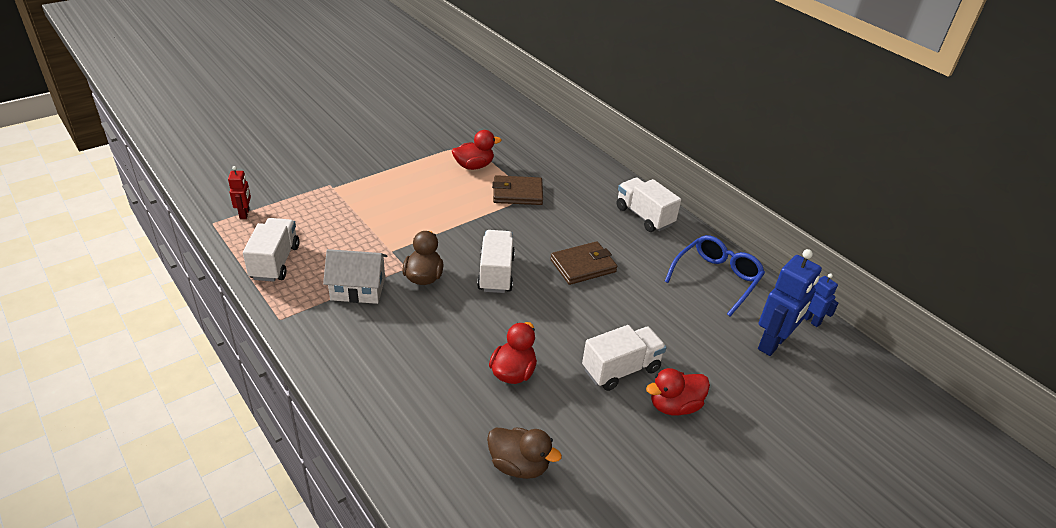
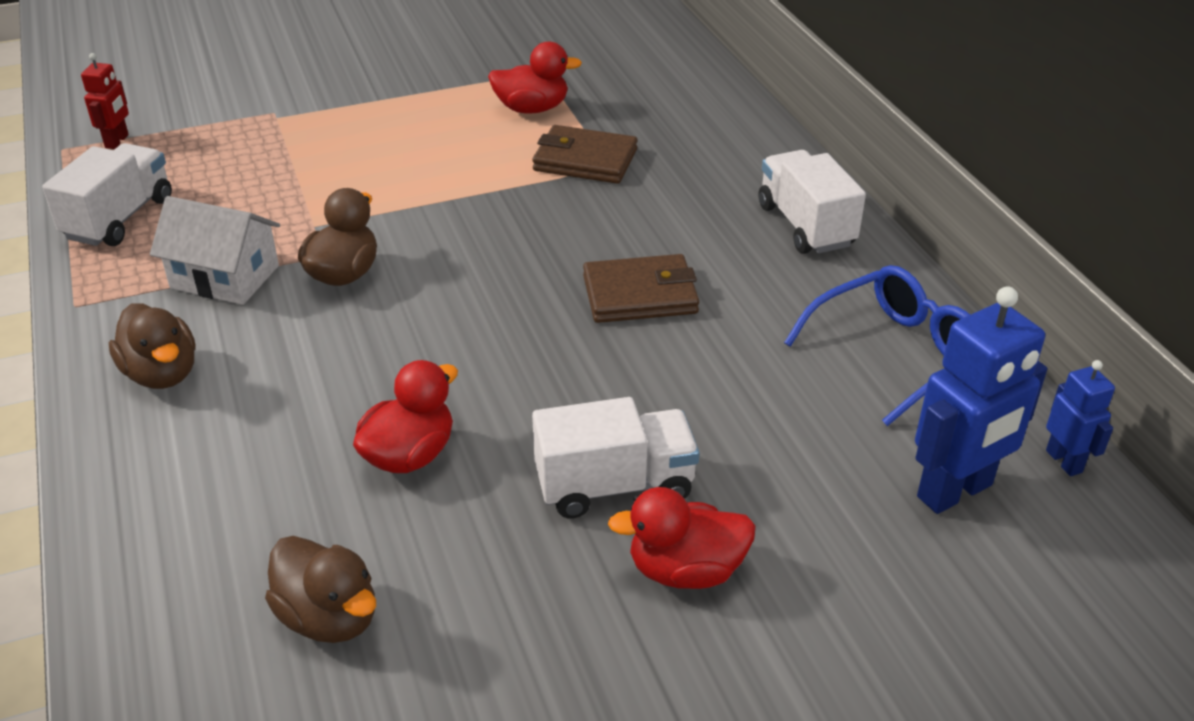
camera: 20 degrees right, 0 degrees up
(355, 351) = (162, 374): none -> brown duck
(496, 273) = (472, 285): white truck -> none

